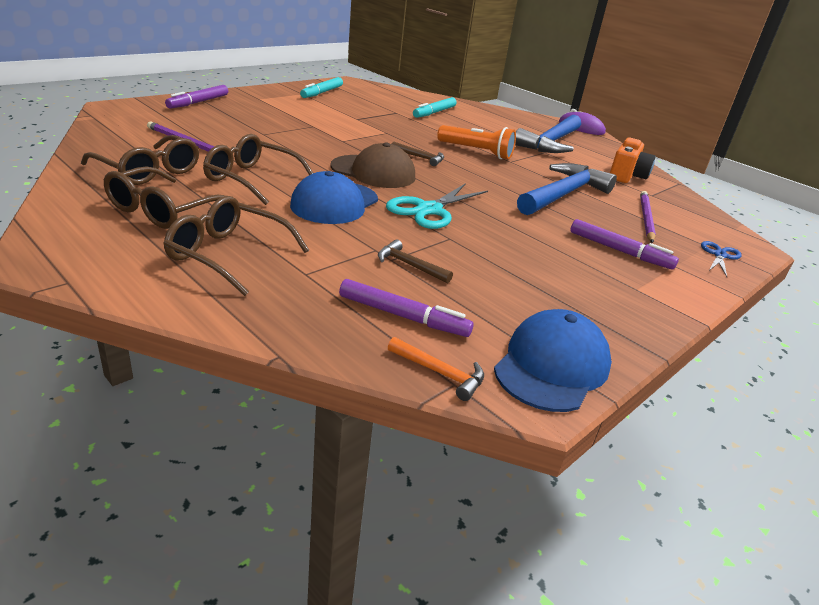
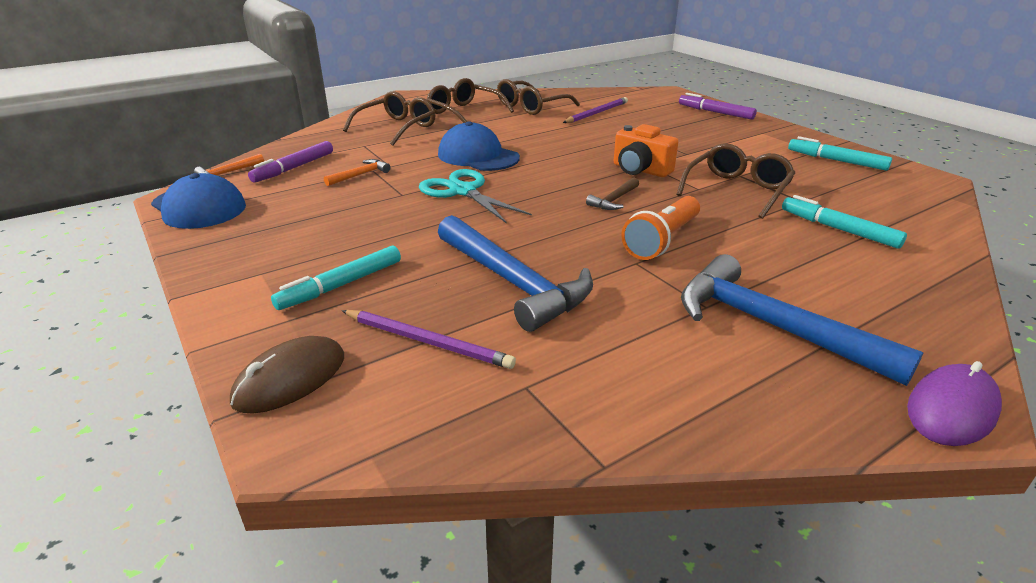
camera: 105 degrees right, 0 degrees up
(252, 179) = (524, 132): brown glasses -> brown glasses (737, 190)
(373, 172) = (556, 174): brown cap -> none
(409, 265) = (360, 175): brown hammer -> orange hammer
(619, 251) = (341, 285): purple marker -> turquoise marker
(626, 176) = (619, 383): orange camera -> orange camera (640, 170)
(719, 255) = (290, 379): blue scissors -> brown mouse

